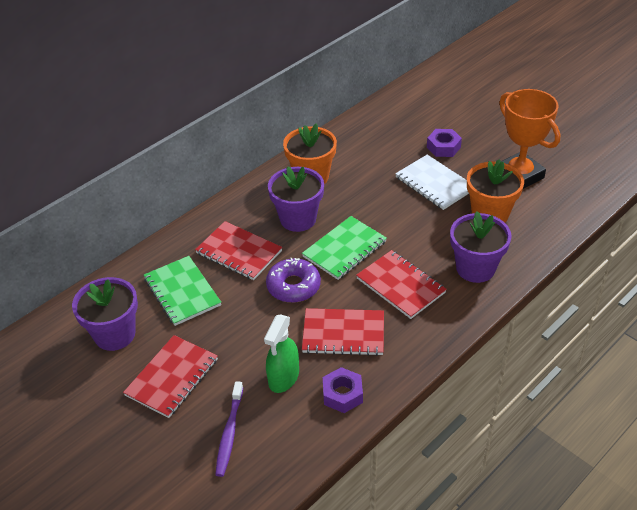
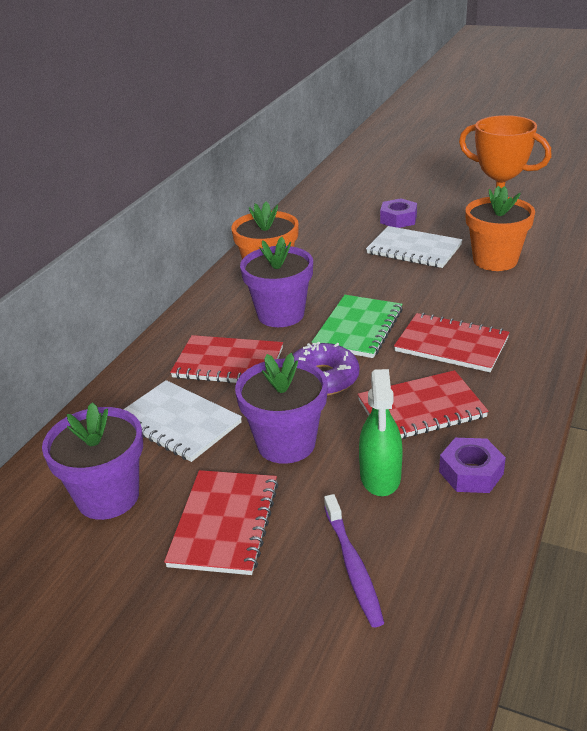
camera: 20 degrees left, 10 degrees down
(182, 292) = (178, 423): green notebook -> white notebook
(475, 268) = (521, 308): purple flower pot -> purple flower pot (286, 443)

